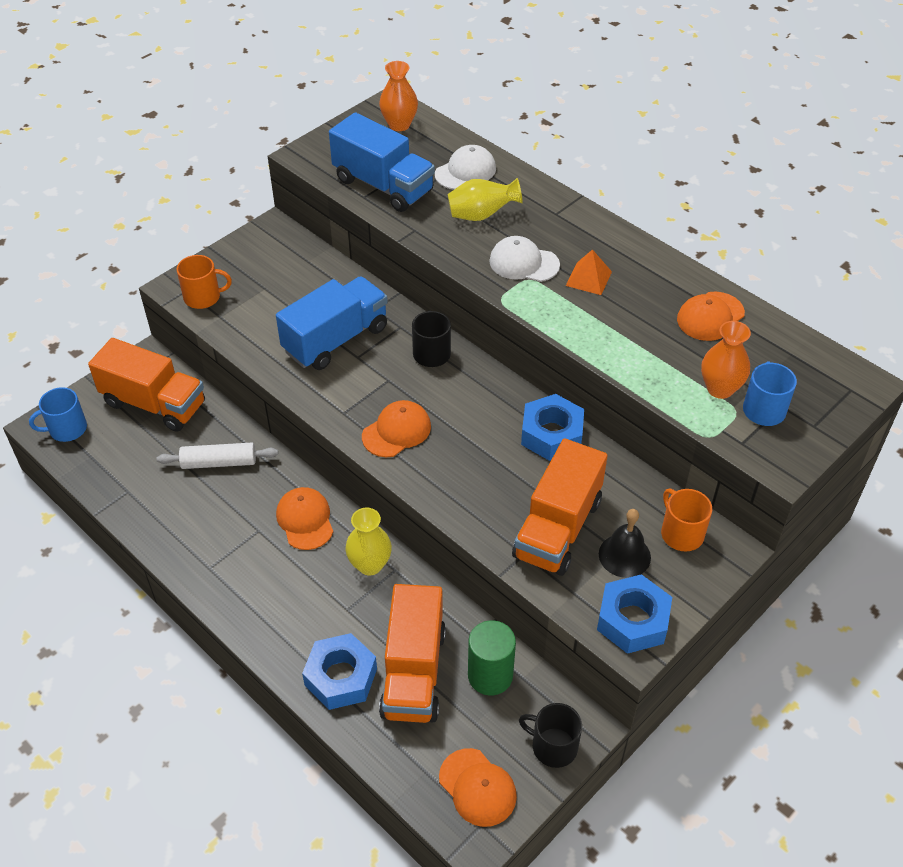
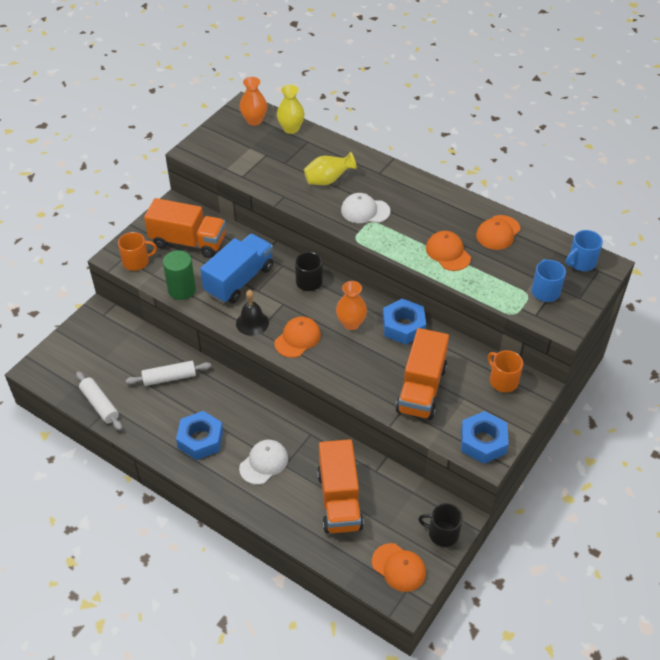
camera: 10 degrees left, 0 degrees up
(67, 429) = (52, 369): blue mug -> blue mug (581, 262)
(116, 486) = (100, 405): none -> white rolling pin
(154, 404) = (111, 342): orange truck -> orange truck (188, 242)
(305, 520) = (240, 409): orange cap -> orange cap (448, 253)
(341, 677) = (291, 511): blue nut -> blue nut (200, 439)
(370, 564) = (293, 433): yellow vase -> yellow vase (291, 128)
(383, 185) = (254, 167): blue truck -> none
(465, 171) = (309, 150): white cap -> white cap (264, 463)
(490, 675) = (391, 494): green cylinder -> green cylinder (182, 290)
(588, 278) = (411, 216): orange pyramid -> none
(624, 555) = (469, 400): black bell -> black bell (252, 323)
(720, 389) = (514, 281): orange vase -> orange vase (351, 323)

